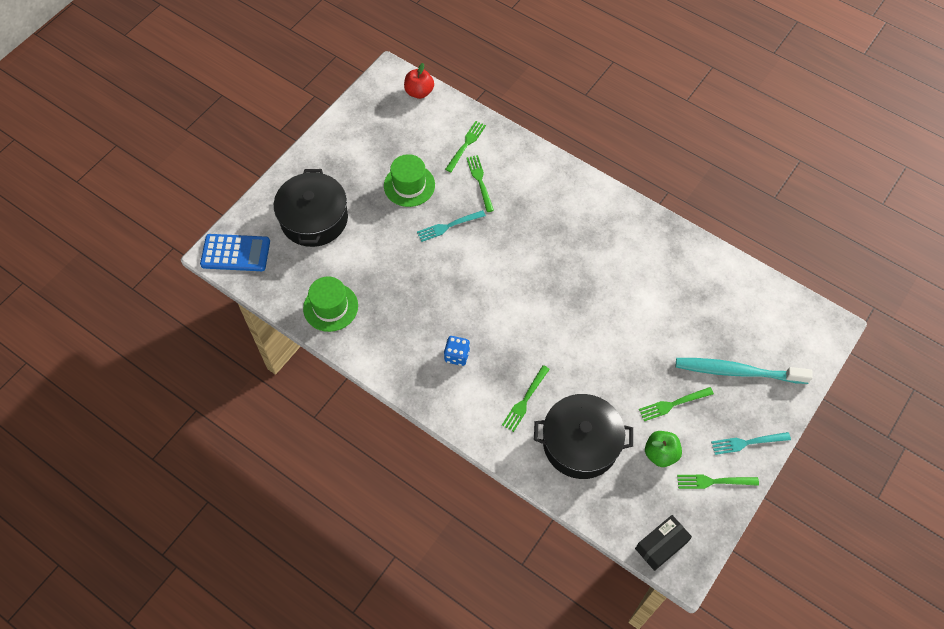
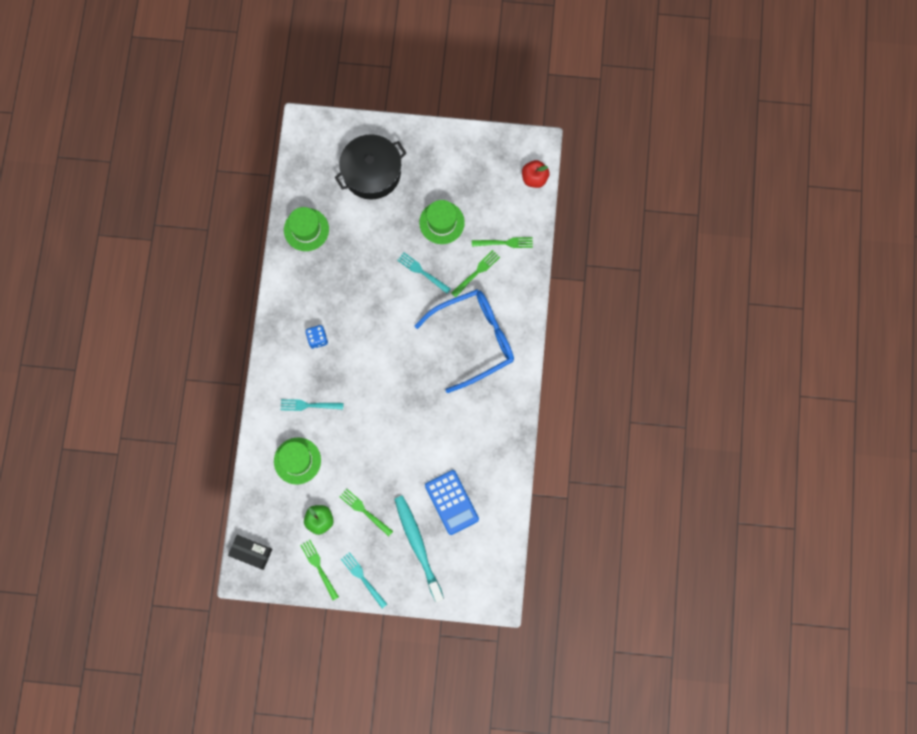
camera: 60 degrees right, 15 degrees up
(235, 253) = (311, 137): blue calculator -> blue calculator (451, 502)
(525, 400) = (309, 405): green fork -> turquoise fork
(547, 215) = (475, 339): none -> blue glasses
(580, 443) = (297, 461): black pot -> green hat

